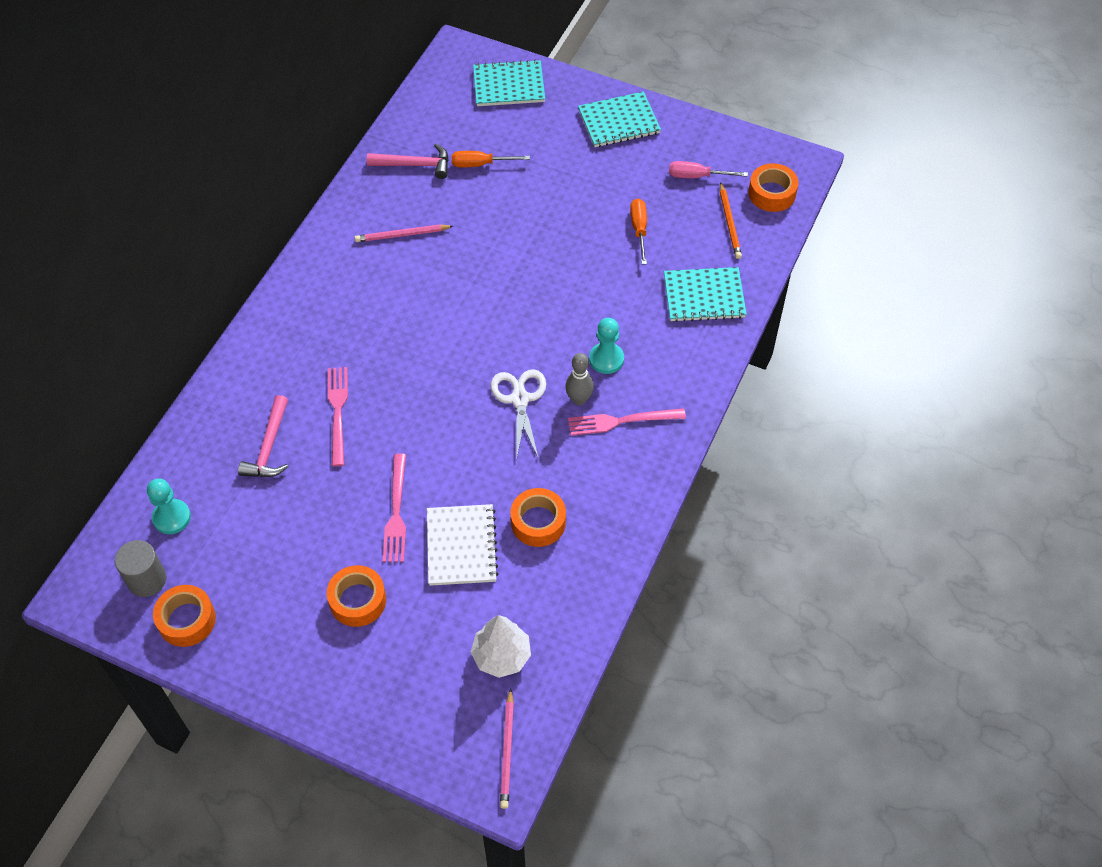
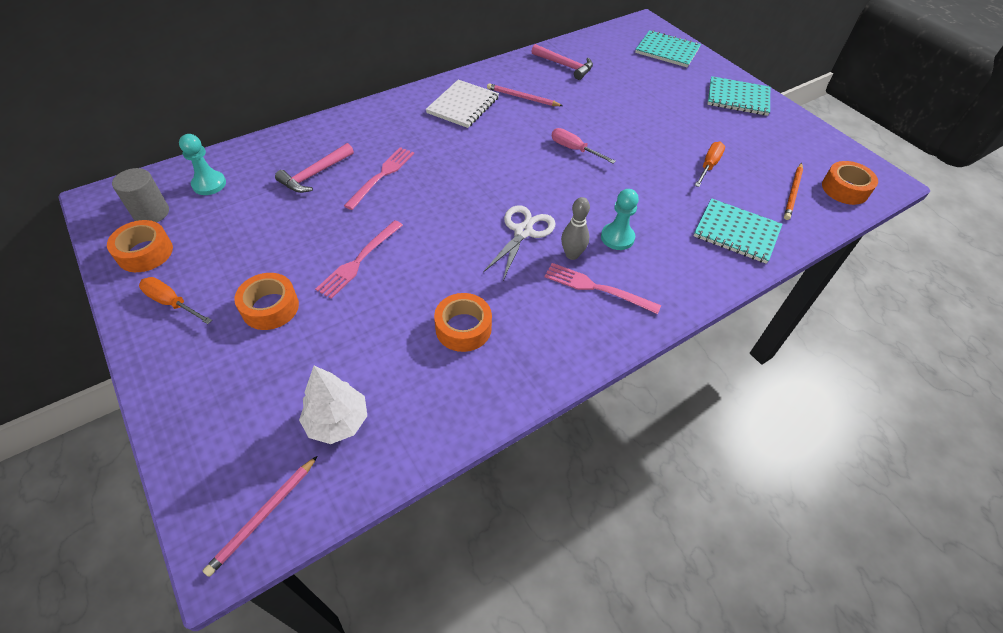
camera: 30 degrees right, 5 degrees down
(461, 546) = (385, 312): white notebook -> white notebook (463, 105)
(480, 164) = (612, 82): orange screwdriver -> orange screwdriver (172, 303)
(697, 176) = (782, 153): pink screwdriver -> pink screwdriver (574, 149)

